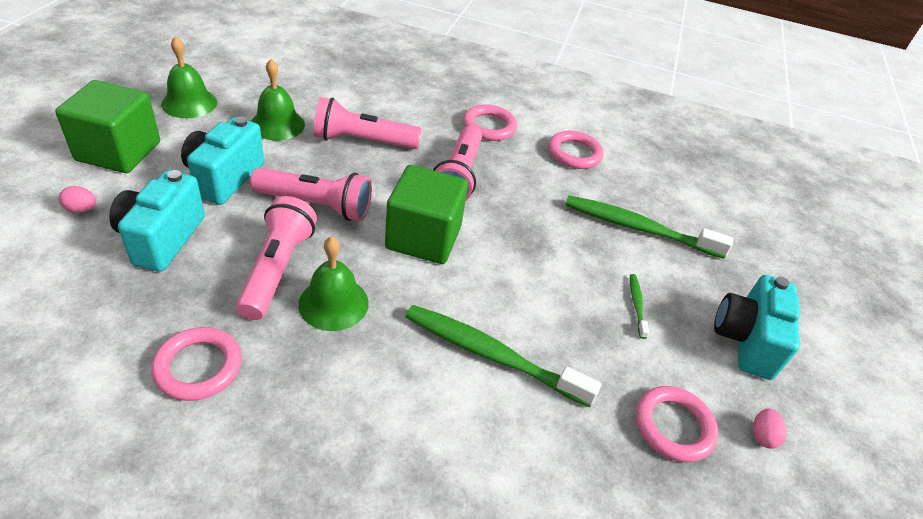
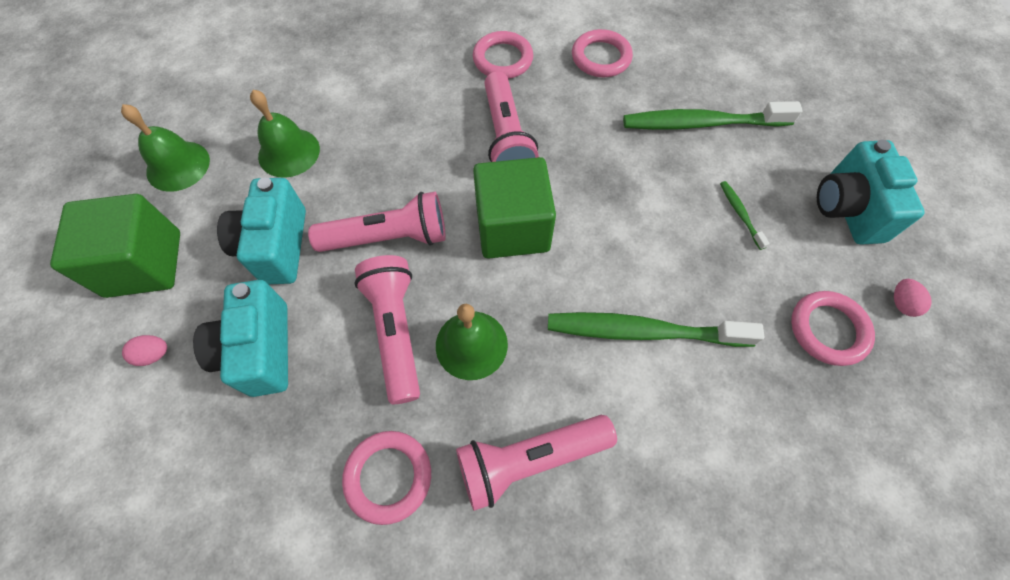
camera: 15 degrees left, 20 degrees up
(363, 141) = (389, 135): pink flashlight -> pink flashlight (530, 459)

